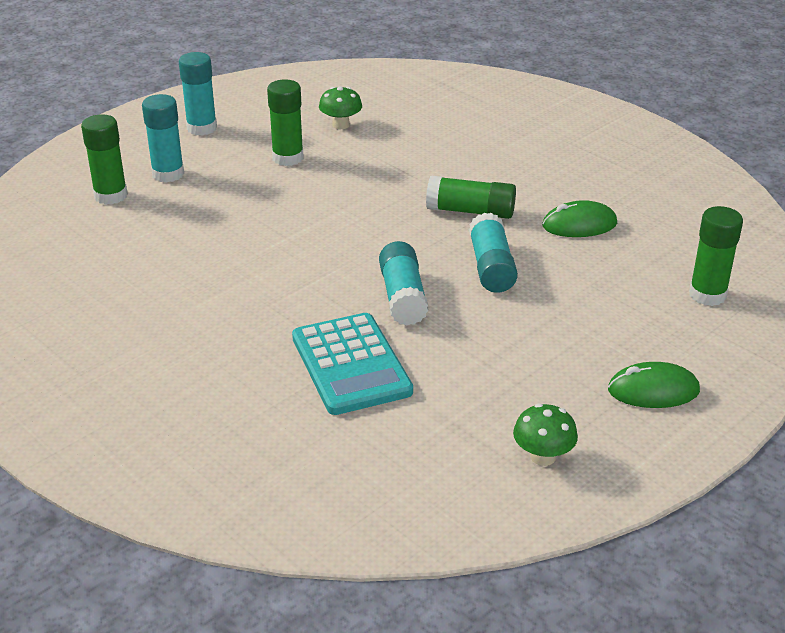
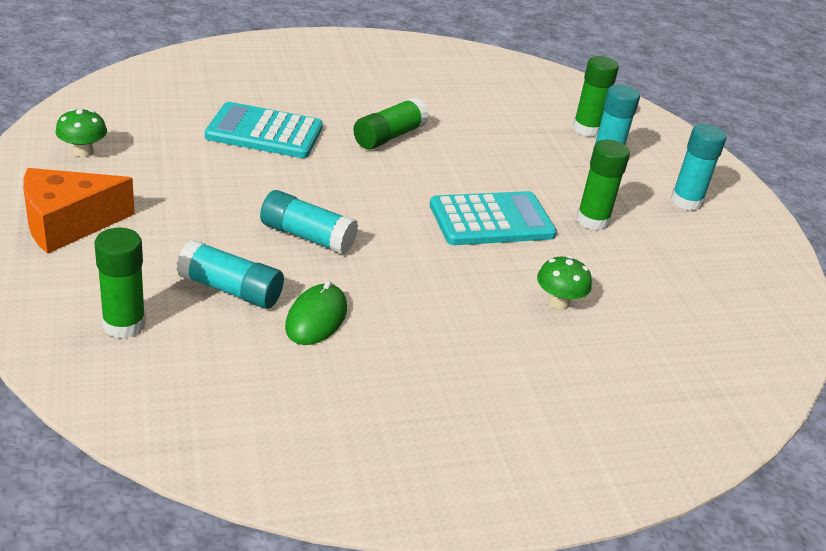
camera: 115 degrees right, 0 degrees up
(341, 125) = (644, 275): green mushroom -> green mushroom (558, 302)
(348, 197) = (491, 220): none -> turquoise calculator
(403, 297) = (315, 181): turquoise glue stick -> turquoise glue stick (230, 289)
(470, 211) = (405, 269): green glue stick -> green glue stick (389, 136)
(653, 390) = (68, 224): green mouse -> orange cheese

